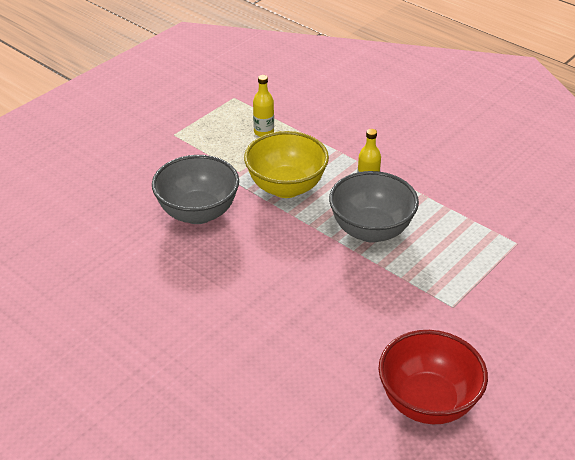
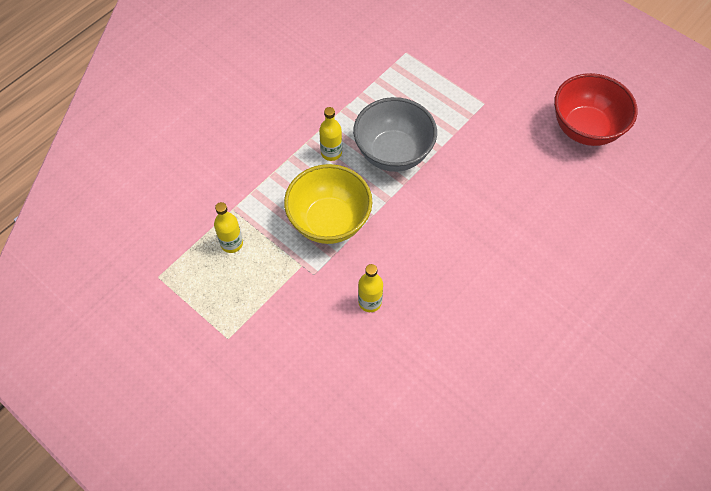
camera: 90 degrees left, 20 degrees up
(198, 213) = (370, 302): grey bowl -> yellow bottle

